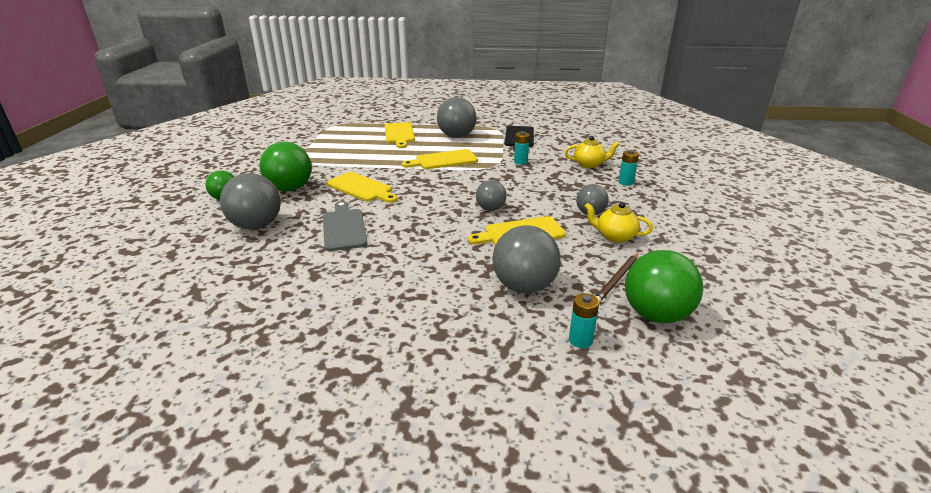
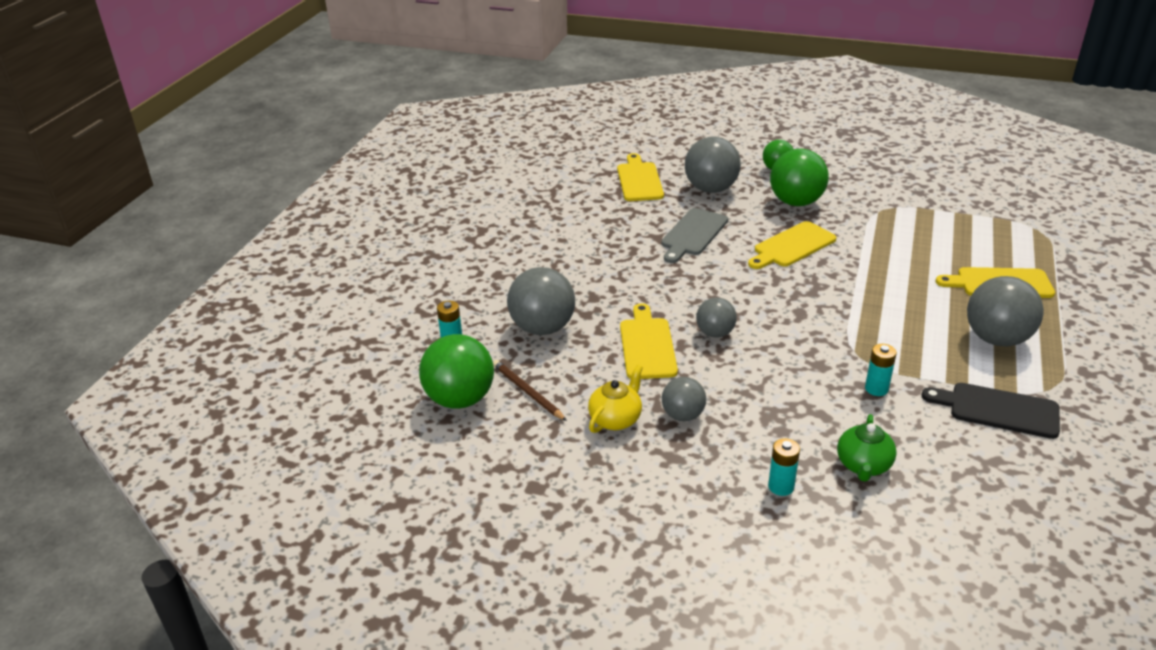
camera: 105 degrees right, 5 degrees up
(344, 228) = (693, 234): grey cutting board -> grey cutting board turned 120 degrees clockwise
(443, 160) = (884, 314): yellow cutting board -> yellow cutting board (639, 180)
(589, 164) = (863, 466): yellow teapot -> green teapot

